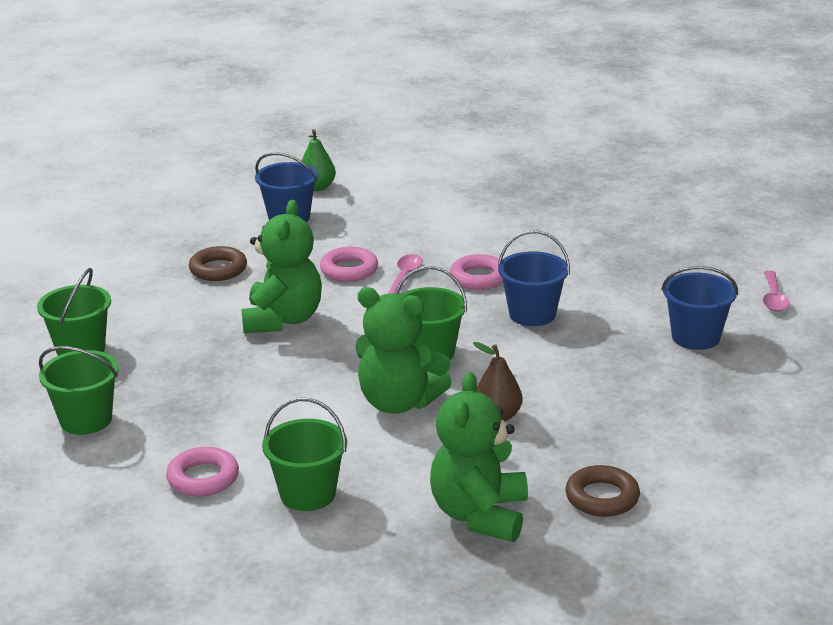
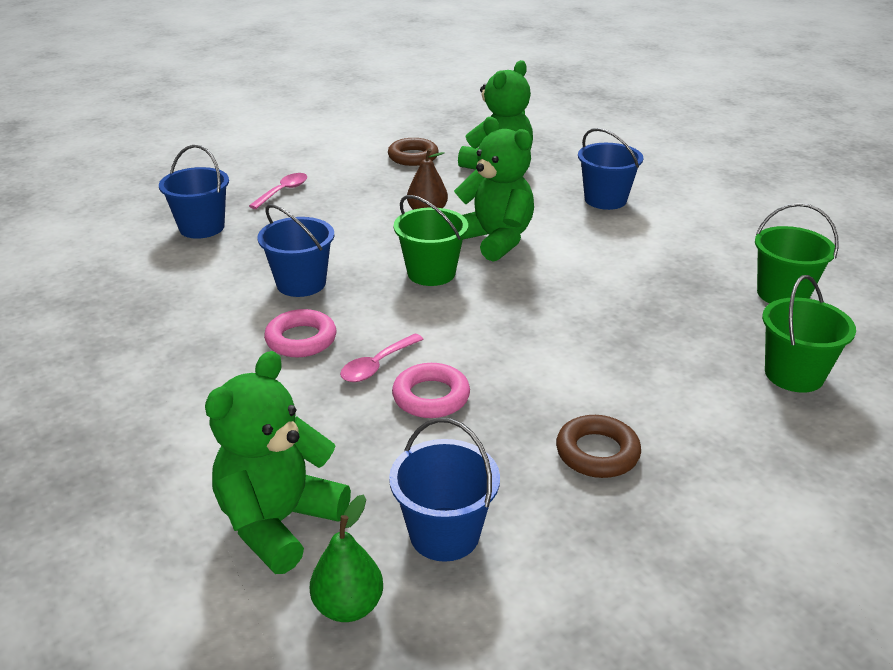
camera: 155 degrees left, 5 degrees up
(203, 478) = (681, 226): pink ring -> none
(283, 320) = (550, 348): green teddy bear -> green teddy bear (279, 522)
(308, 494) = (605, 200): green bucket -> blue bucket
(773, 298) = (85, 240): pink spoon -> pink spoon (283, 191)

